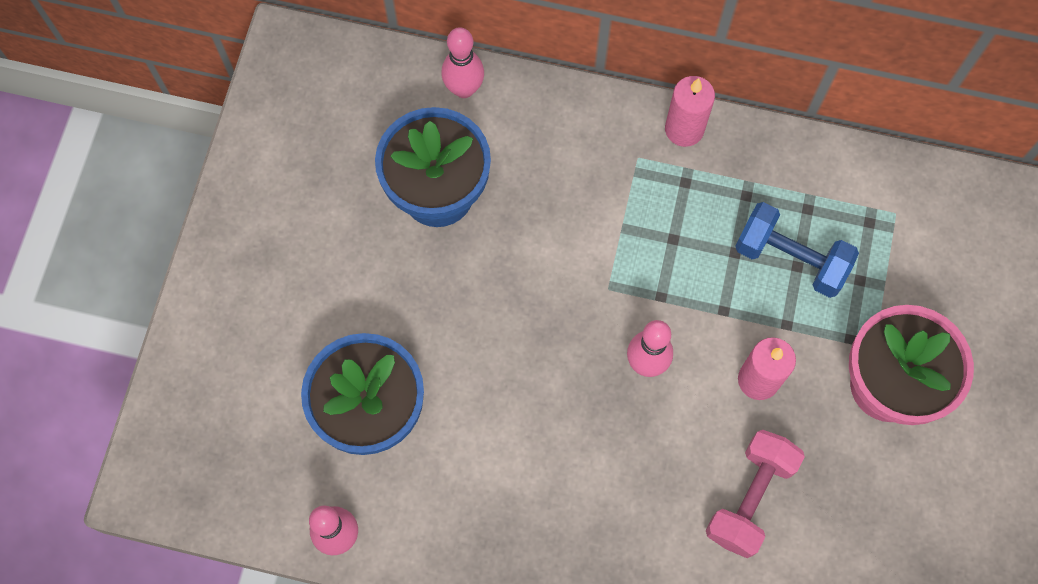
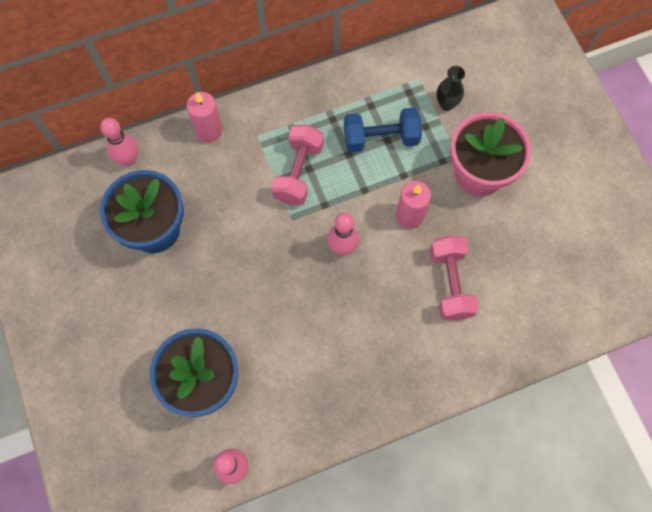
camera: 35 degrees left, 0 degrees up
(656, 236) = (298, 172): none -> pink dumbbell
(684, 129) = (272, 104): pink candle -> pink candle (209, 131)
(908, 269) = (446, 104): none -> black vase

